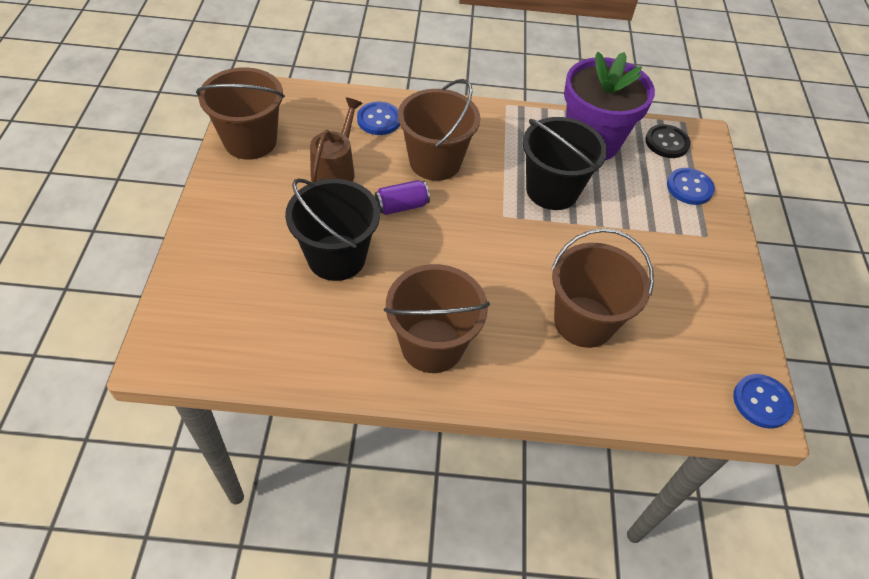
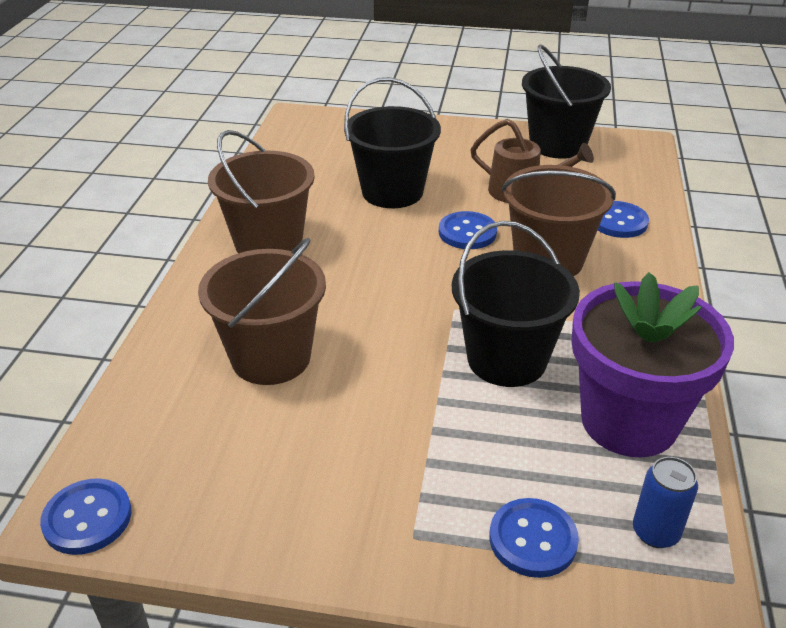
camera: 100 degrees right, 15 degrees down
(250, 141) = (557, 144): brown bucket -> black bucket
(401, 206) = (467, 232): purple can -> blue button
(666, 142) = (655, 532): black button -> blue can

